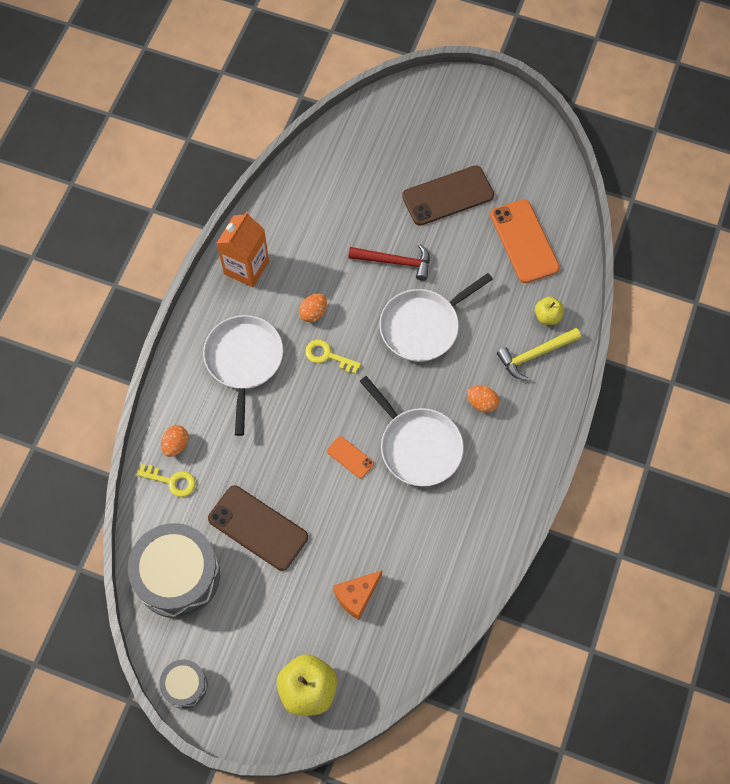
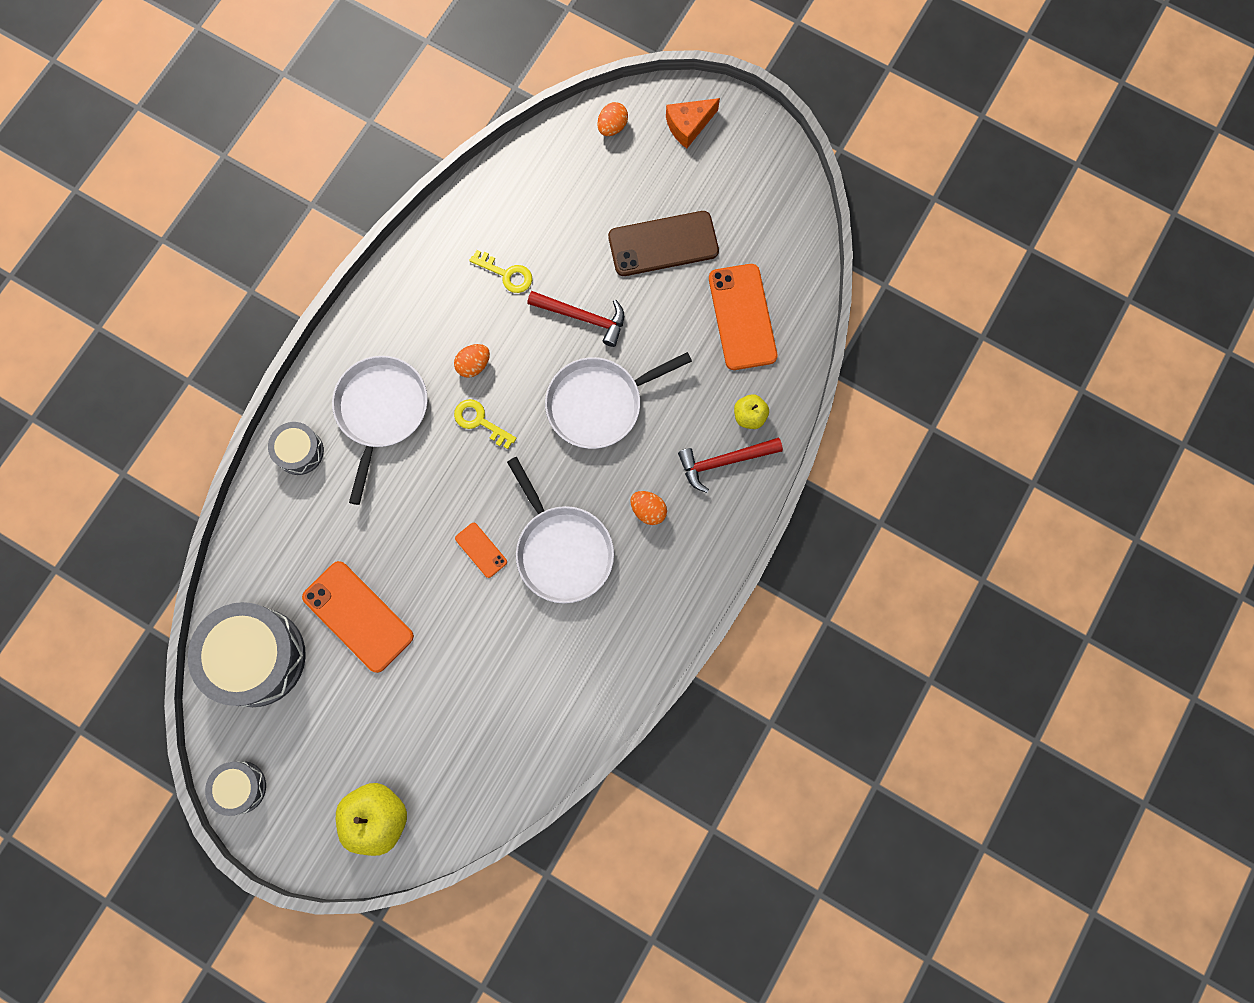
camera: 10 degrees right, 10 degrees up
(171, 481) = (270, 543): yellow key -> yellow key (506, 274)
(176, 445) = (283, 500): orange egg -> orange egg (612, 127)
(181, 404) = (299, 451): none -> grey drum
(246, 267) = (406, 295): orange carton -> none
(258, 528) = (358, 616): brown phone -> orange phone
(356, 596) = (455, 717): orange cheese -> orange cheese (688, 126)
(535, 354) = (724, 461): yellow hammer -> red hammer

